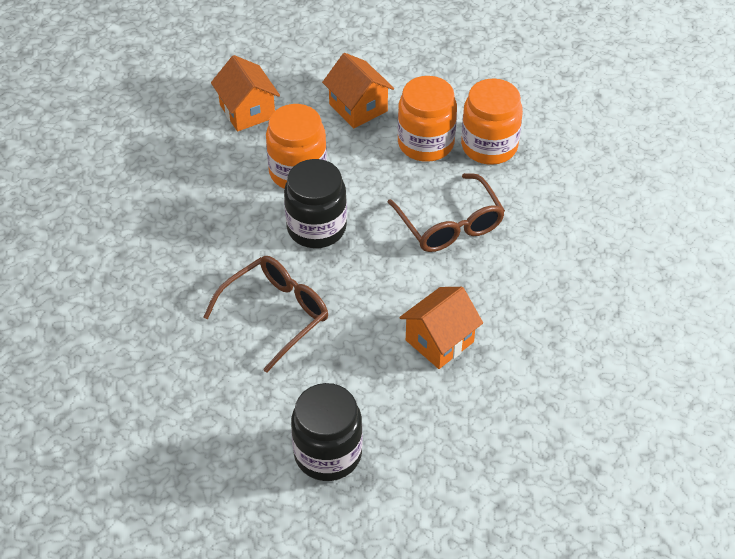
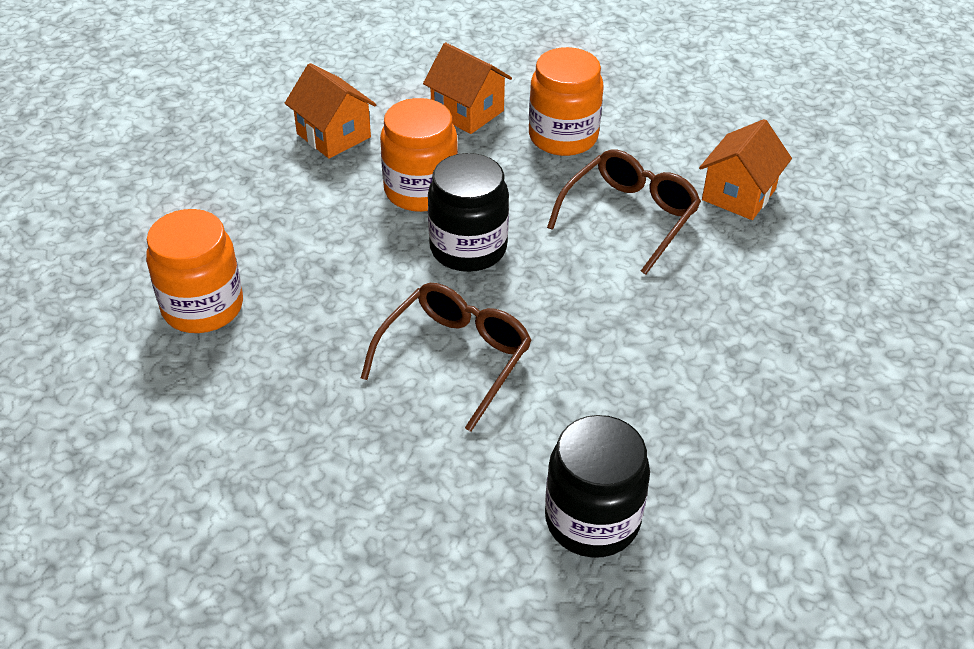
camera: 15 degrees left, 5 degrees down
(439, 341) = (676, 351): orange house -> orange house (738, 195)
(449, 224) = (629, 217): brown glasses -> brown glasses turned 105 degrees counterclockwise
(489, 146) = (638, 128): orange jar -> orange jar (203, 307)

